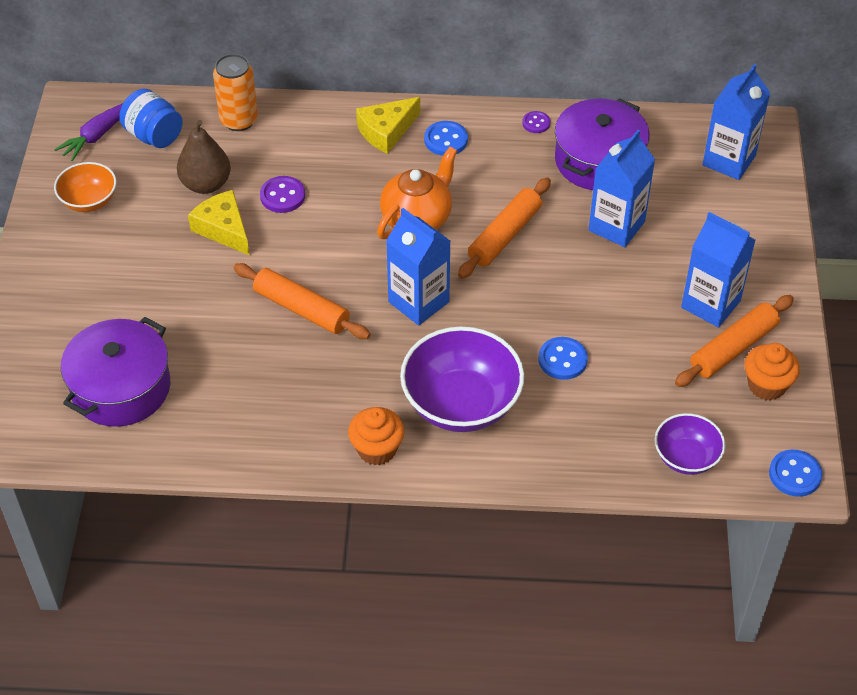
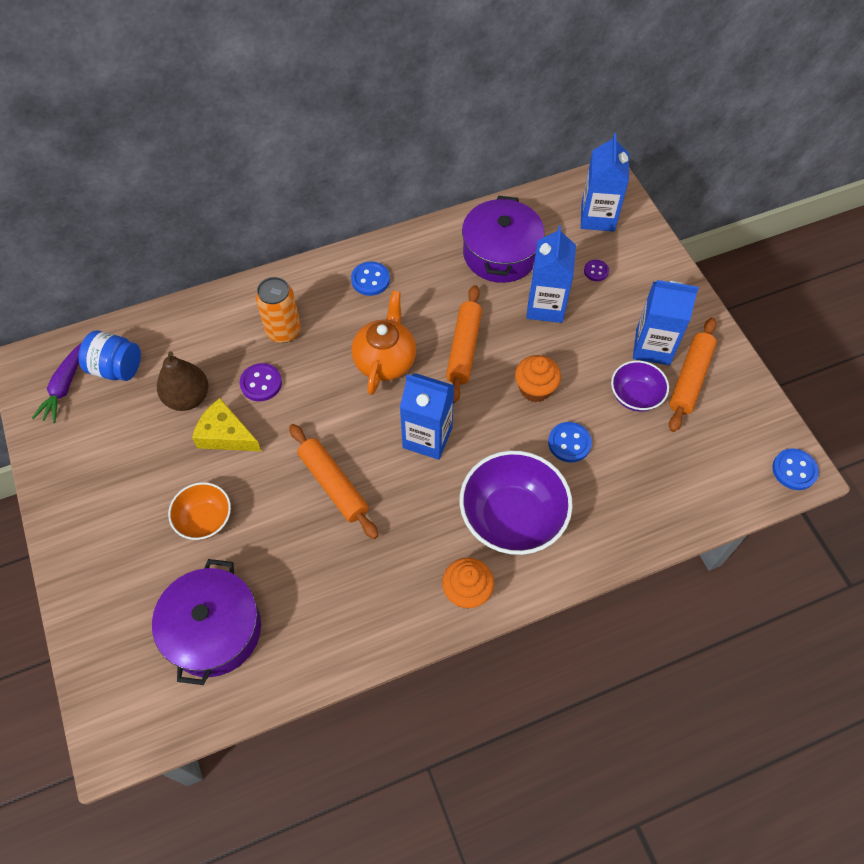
camera: 25 degrees left, 10 degrees up
(89, 201) = (89, 455): orange bowl -> orange bowl (205, 520)
(239, 120) = (185, 325): orange can -> orange can (283, 331)
(301, 309) = (333, 484): orange rolling pin -> orange rolling pin turned 45 degrees clockwise
(386, 131) = (317, 290): yellow cheese -> none
(536, 123) = (434, 238): purple button -> purple button (596, 271)
(686, 457) = (709, 490): purple bowl -> purple bowl (635, 396)
(766, 385) = (731, 401): orange cupcake -> orange cupcake (535, 389)

